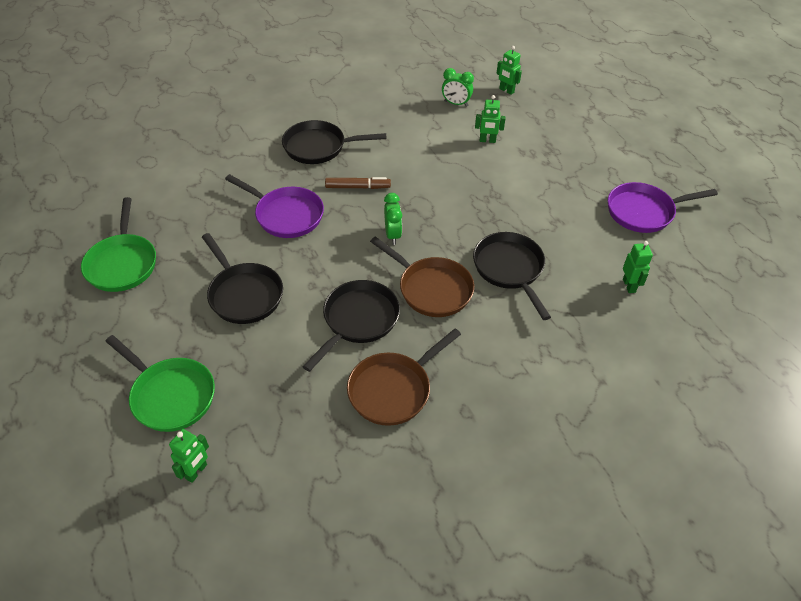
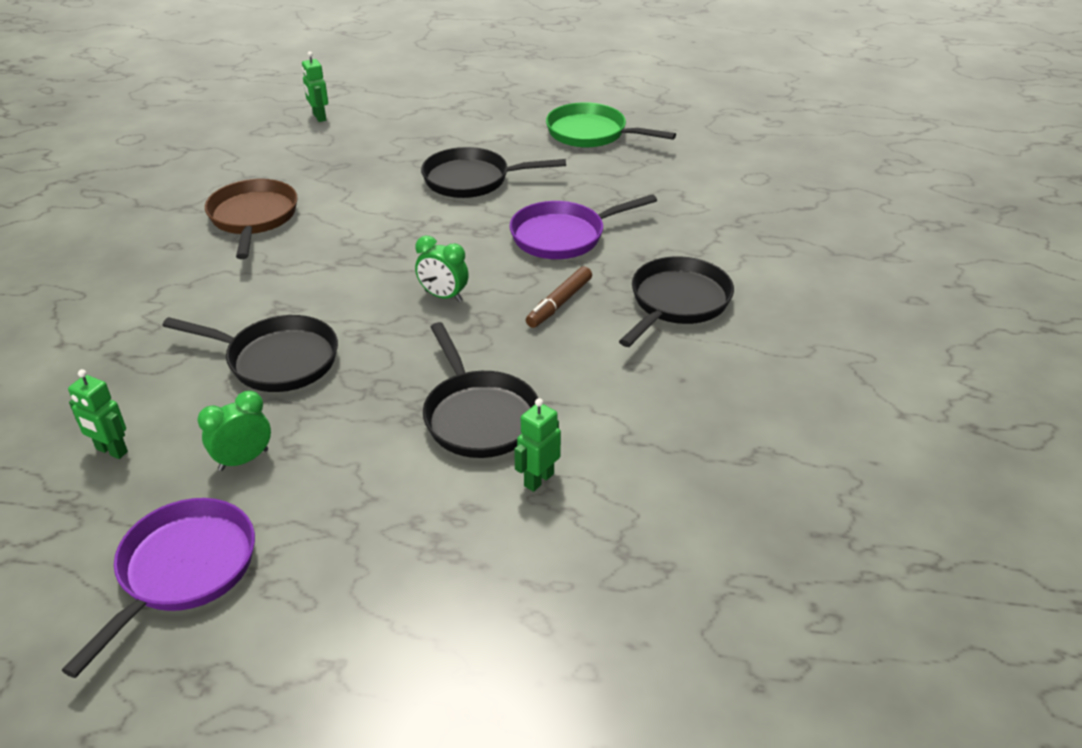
camera: 125 degrees right, 10 degrees down
(170, 395) = (403, 122): green pan -> none
(358, 320) = (354, 228): black pan -> black pan (479, 416)
(431, 289) = (330, 288): brown pan -> none
(456, 103) = (676, 496): green clock -> green clock (243, 460)
(506, 90) = (665, 596): green robot -> none

